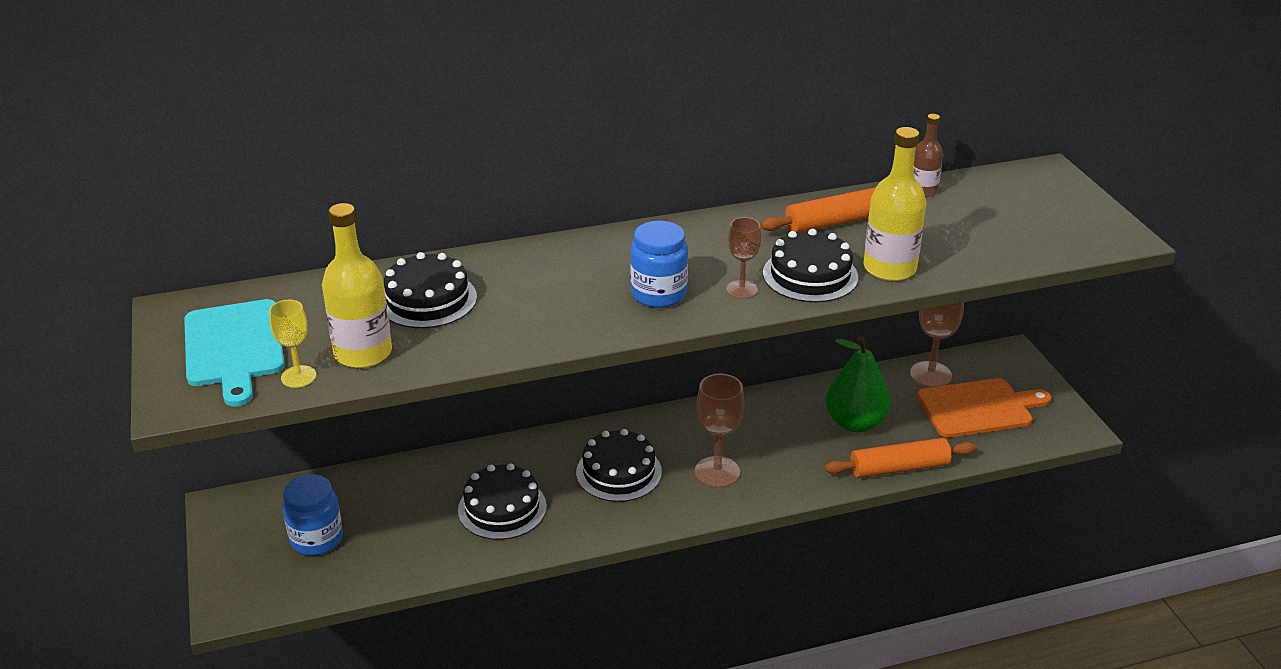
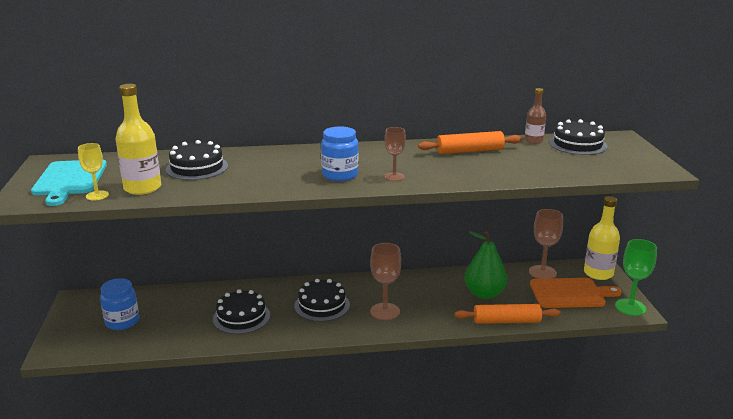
camera: 10 degrees right, 10 degrees down
(810, 275) = (442, 173): black cake -> black cake (577, 144)
(889, 268) = (496, 174): yellow bottle -> yellow bottle (598, 273)
(1067, 423) = (630, 307): none -> green goblet

